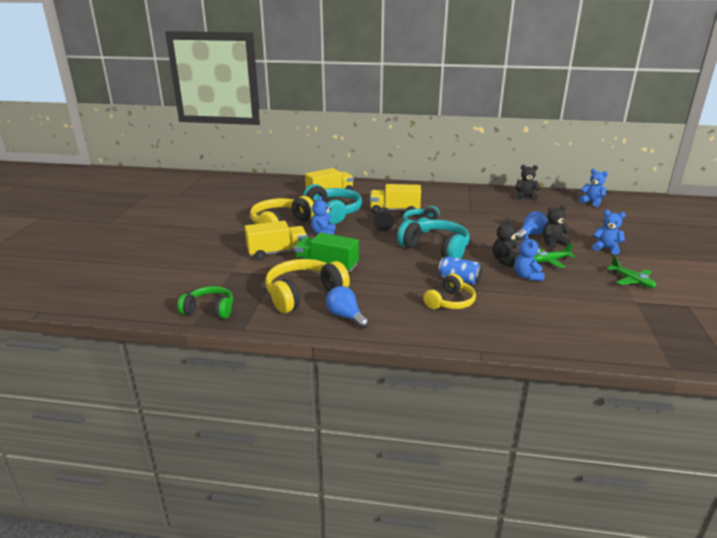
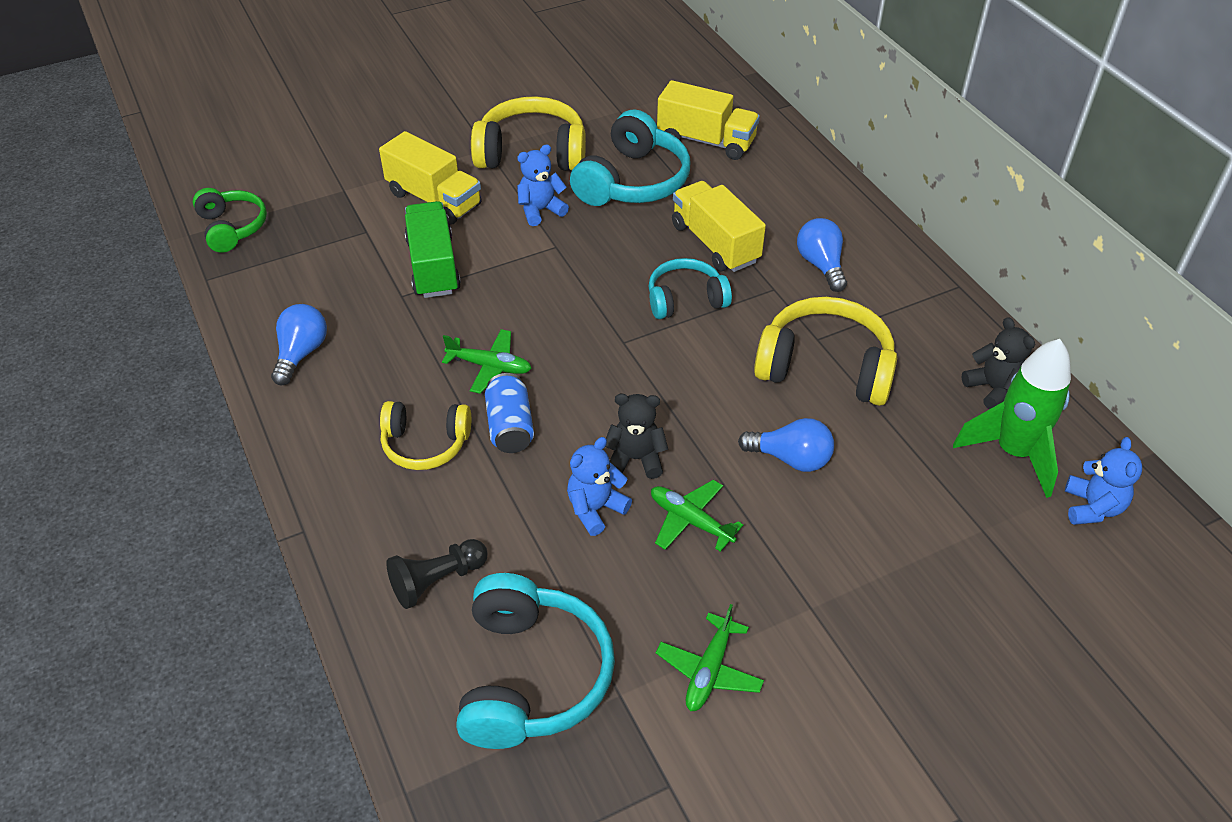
camera: 55 degrees right, 20 degrees up
(303, 294) = (332, 285): yellow headphones -> yellow headphones (825, 367)
(383, 224) = (641, 256): black pawn -> black pawn (437, 581)
(414, 273) = (490, 366): none -> green plane
(431, 199) = (821, 265): none -> blue light bulb
(436, 248) = (603, 355): turquoise headphones -> turquoise headphones (532, 676)
(553, 243) = (782, 504): black teddy bear -> none
(558, 204) = (1013, 453): none -> green rocket
(606, 248) = (835, 595): blue teddy bear -> none

